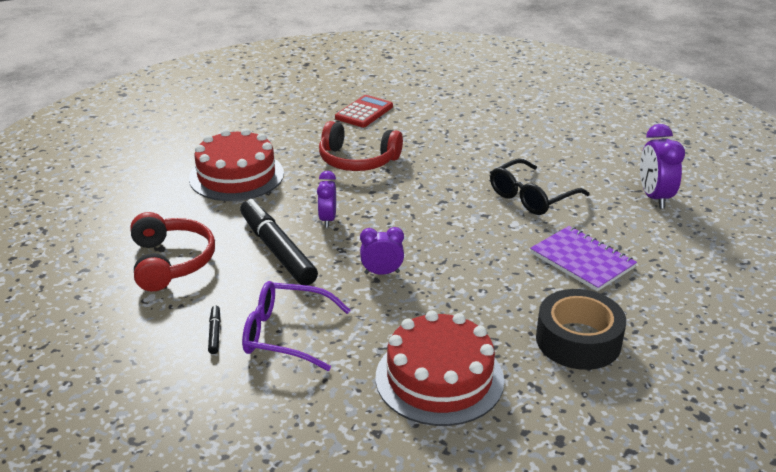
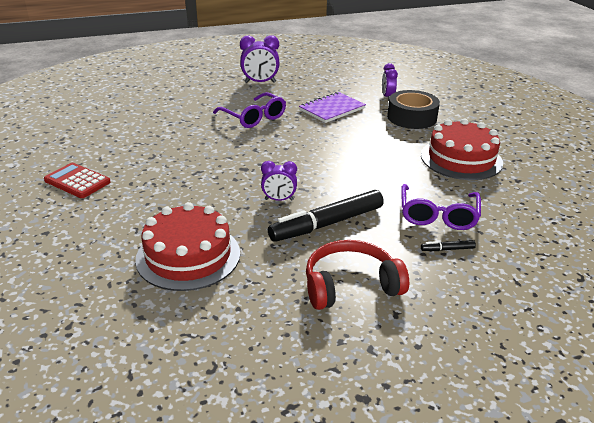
camera: 90 degrees left, 0 degrees up
(357, 160) = (177, 185): red headphones -> none
(382, 273) = (354, 176): purple clock -> purple clock (387, 97)
(531, 197) = (254, 117): black glasses -> purple glasses

